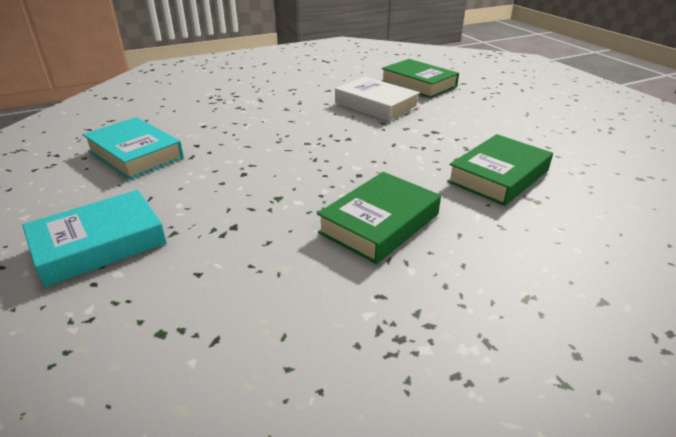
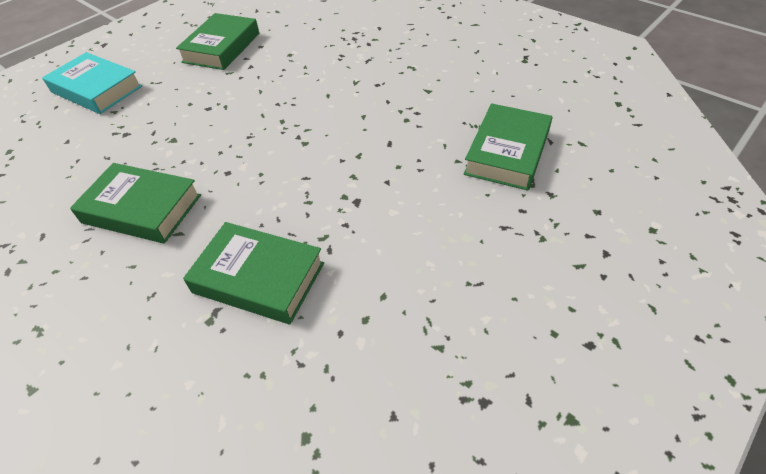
camera: 70 degrees right, 15 degrees up
(135, 154) = (221, 48): turquoise book -> green book
(376, 105) = (406, 137): white book -> none

